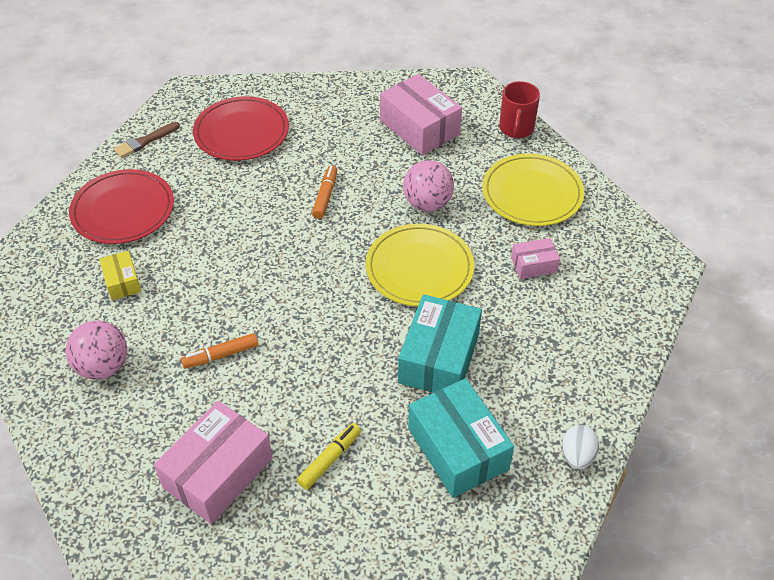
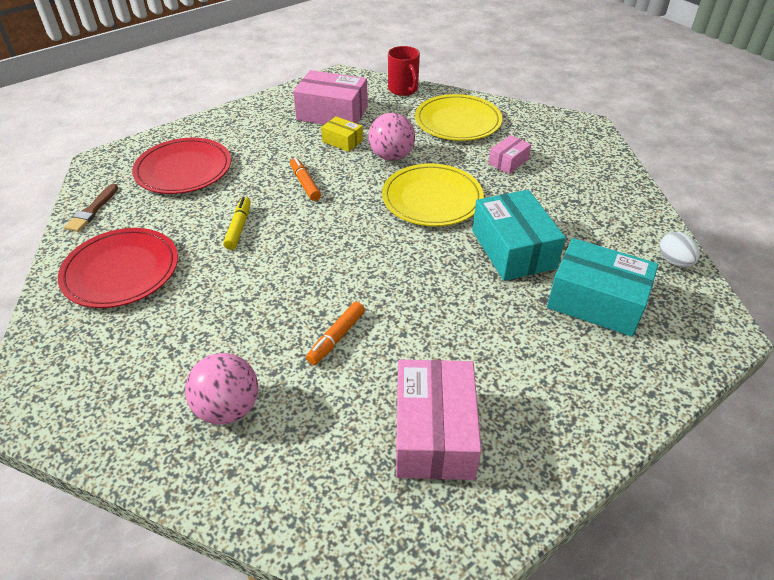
camera: 35 degrees left, 5 degrees down
(122, 282) = (177, 327): yellow box -> yellow box (342, 141)
(330, 459) = (515, 364): yellow marker -> yellow marker (239, 227)

